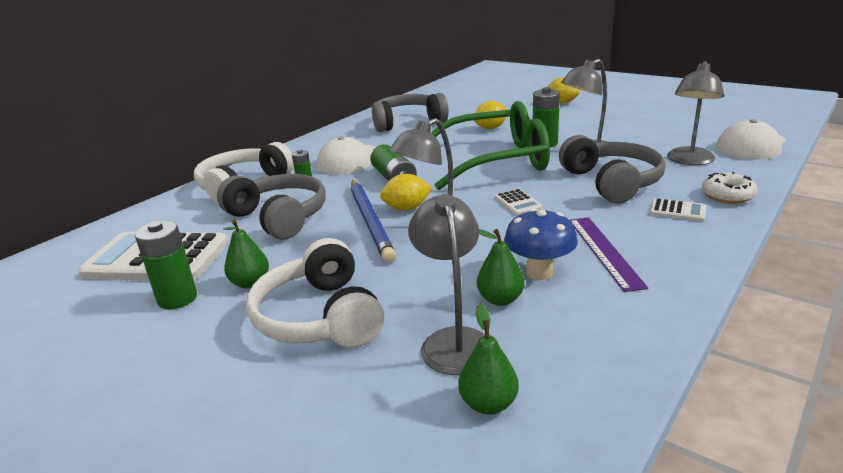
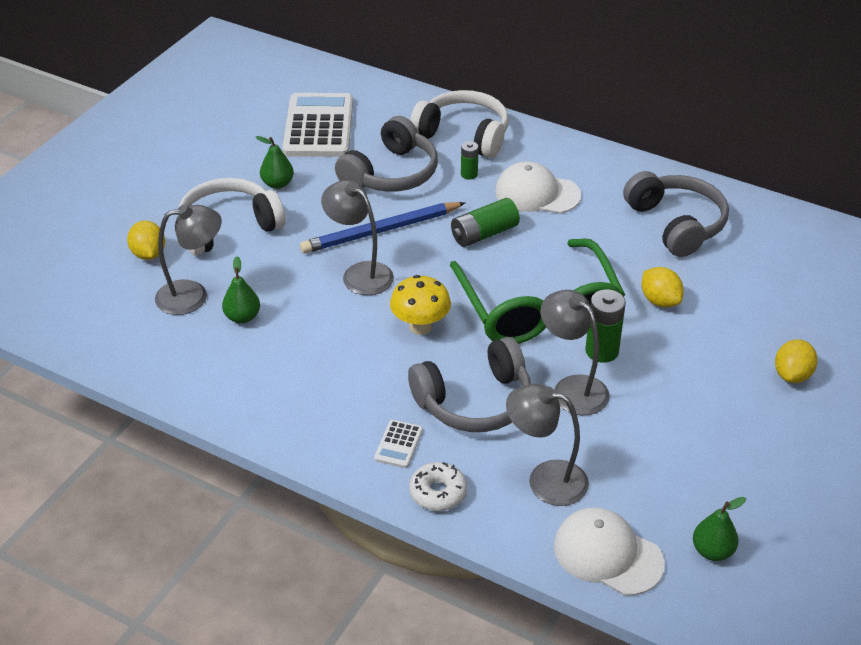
camera: 80 degrees right, 15 degrees up
(177, 299) = (258, 154): green battery -> none
(406, 208) = (408, 251): yellow lemon -> yellow lemon (148, 254)
(488, 404) = (127, 314): green pear -> green pear (712, 551)
(517, 203) = (420, 327): white calculator -> yellow mushroom
(539, 272) = (281, 339): blue mushroom -> none
(604, 251) = (315, 382): purple ruler -> none

